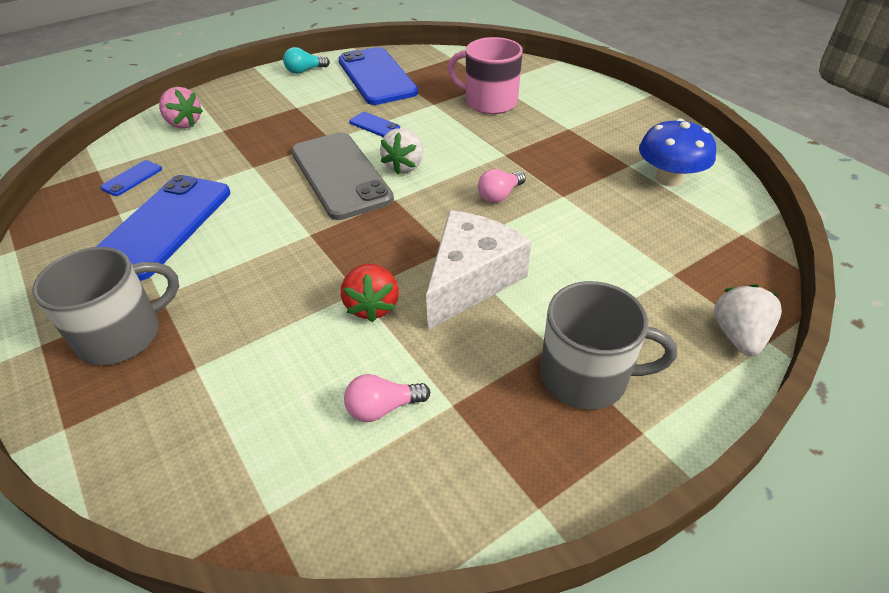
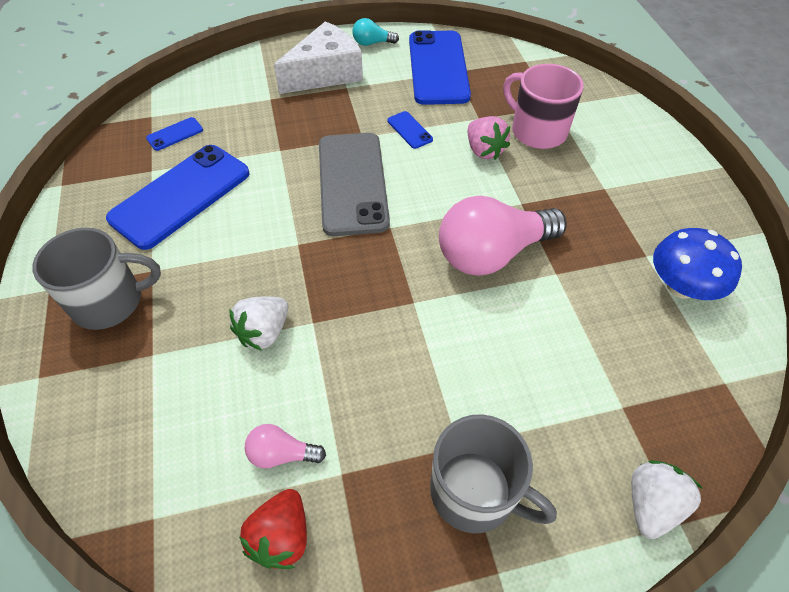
camera: 20 degrees right, 10 degrees up
(184, 123) = (240, 81): pink strawberry -> pink strawberry (484, 150)
(372, 306) = (318, 343): red strawberry -> red strawberry (281, 536)
(404, 166) = (416, 189): white strawberry -> white strawberry (264, 332)
(471, 279) = (419, 344): white cheese -> white cheese (326, 73)
(499, 195) = (492, 253): pink light bulb -> pink light bulb, size x2.21

